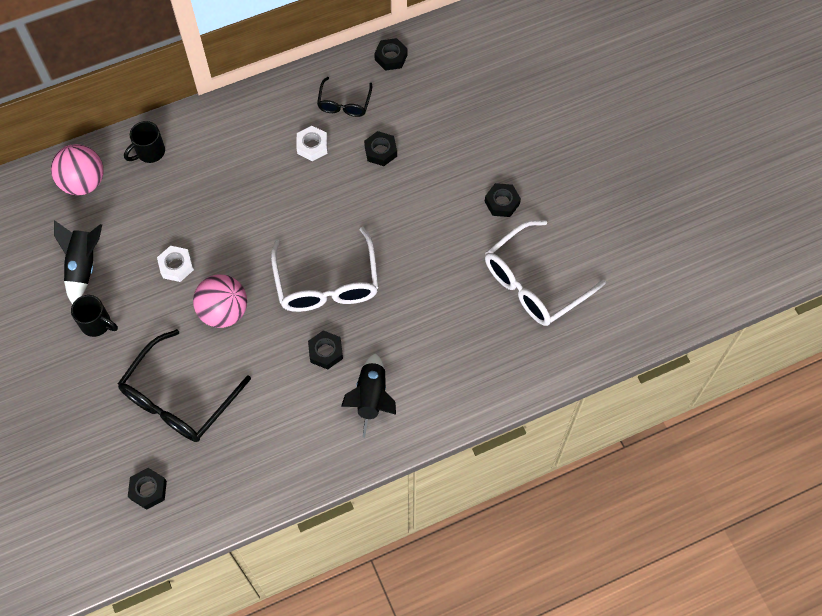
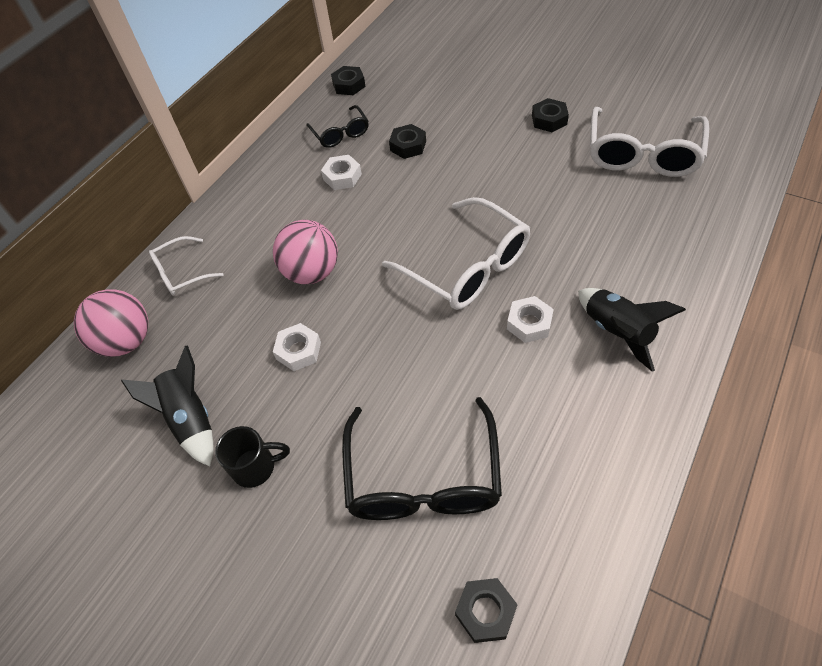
camera: 30 degrees left, 10 degrees down
(149, 152) = (181, 273): black mug -> white glasses
(224, 311) = (390, 358): pink ball -> pink ball (312, 272)
(325, 352) = (529, 323): black nut -> white nut

